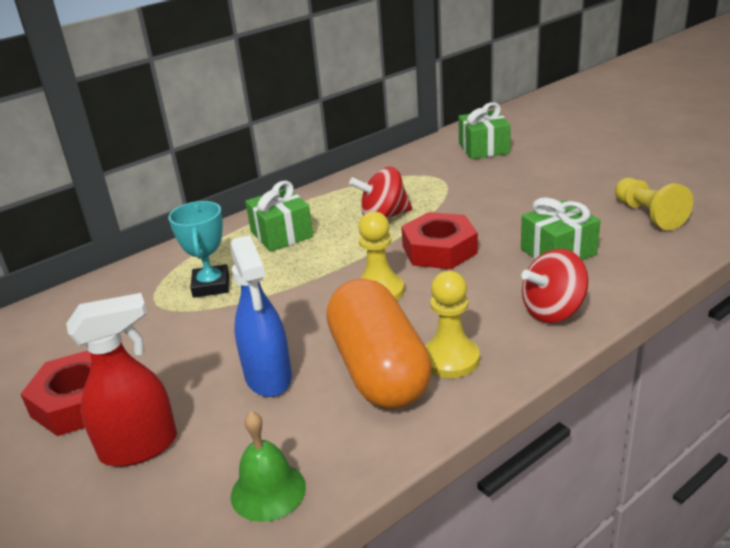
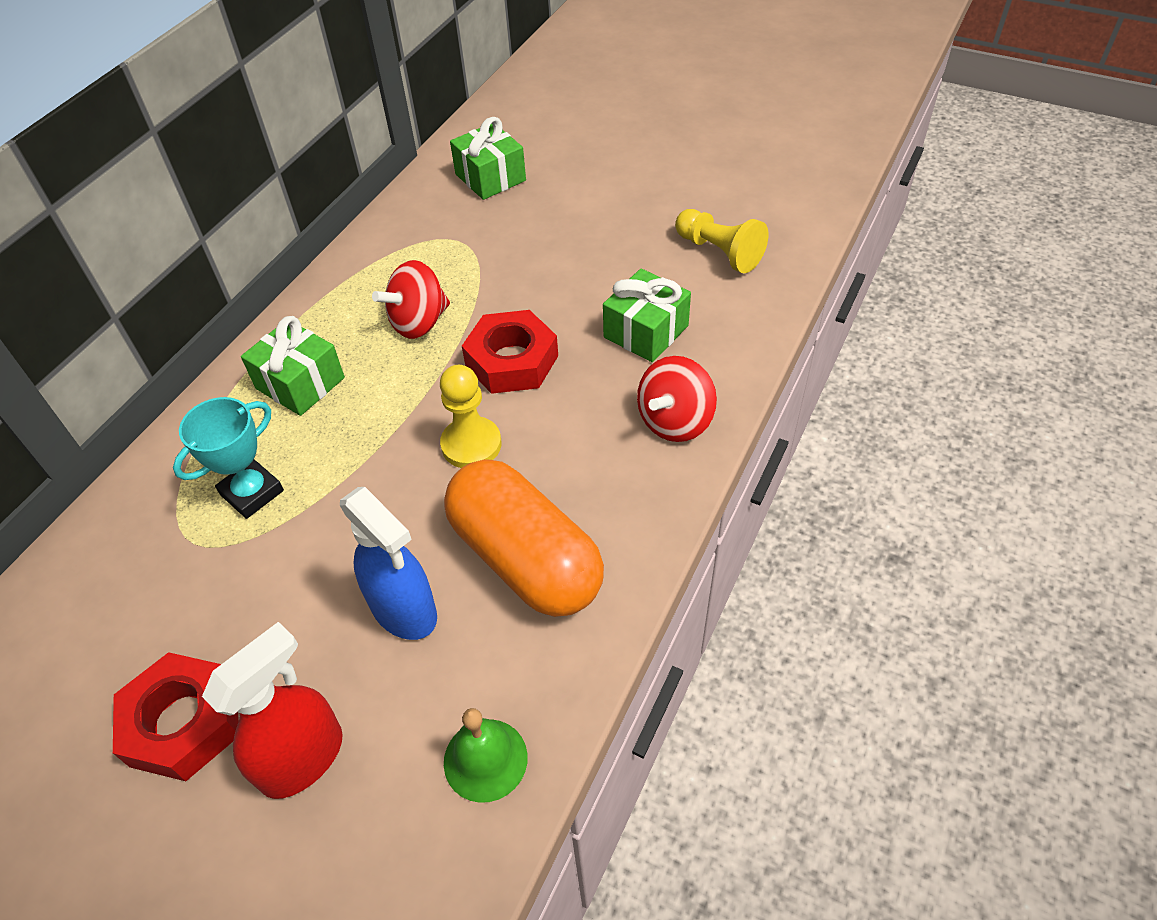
camera: 25 degrees left, 20 degrees up
(211, 286) = (252, 492): turquoise trophy -> turquoise trophy turned 75 degrees clockwise
(450, 359) = (596, 520): yellow pawn -> none

